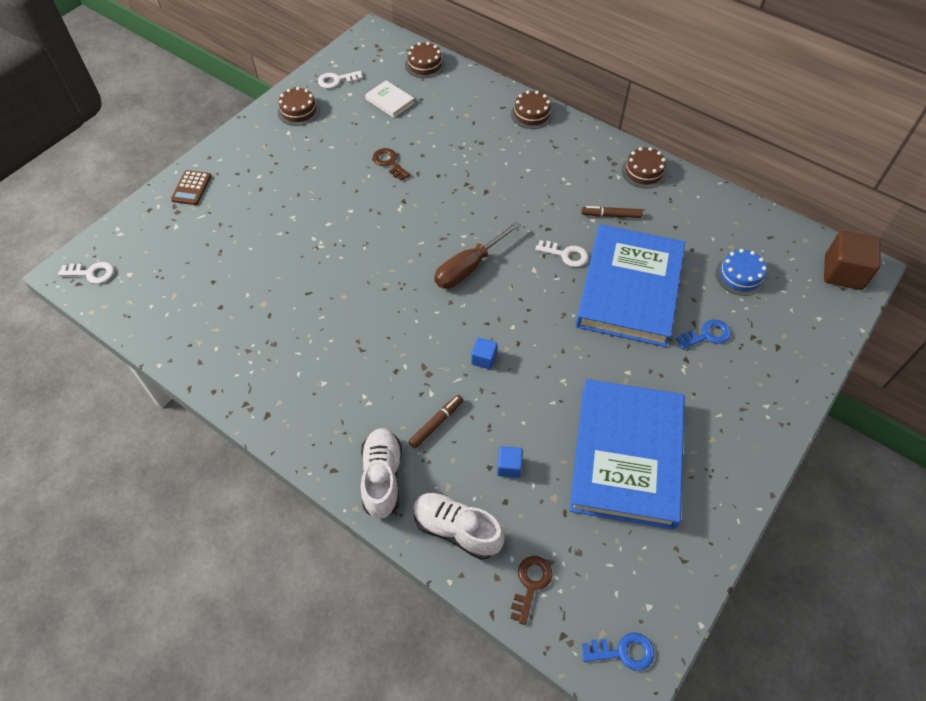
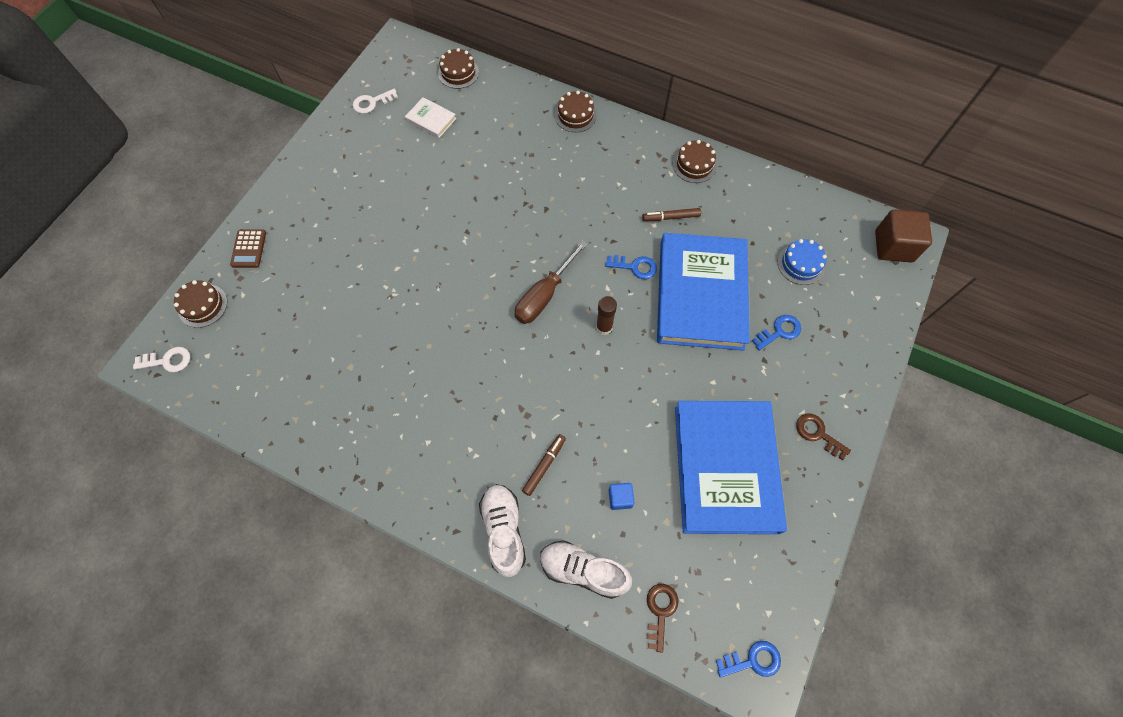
camera: 10 degrees left, 10 degrees up
(298, 111) = (340, 144): brown cake -> brown cake (203, 305)
(389, 163) = (444, 191): brown key -> brown key (818, 434)
(484, 359) = (576, 391): blue cube -> none
(523, 305) = (604, 327): none -> brown glue stick
(566, 255) = (635, 267): white key -> blue key

